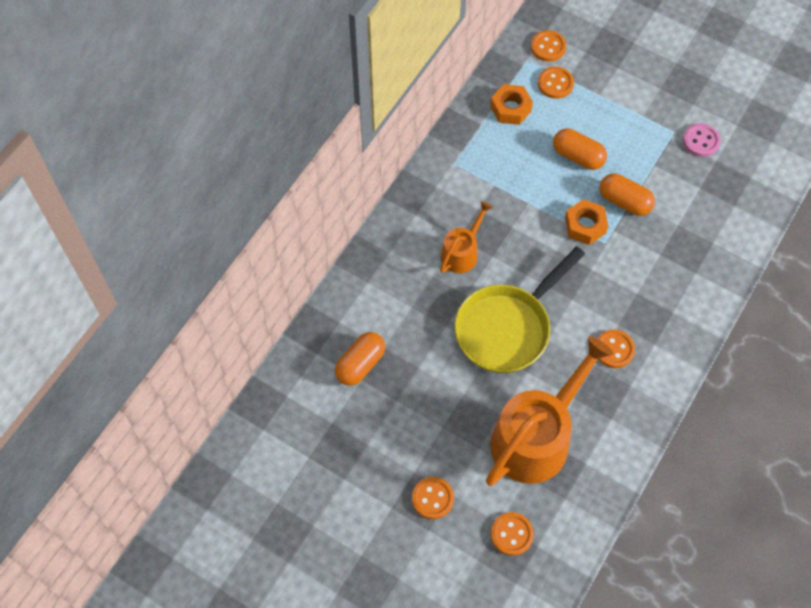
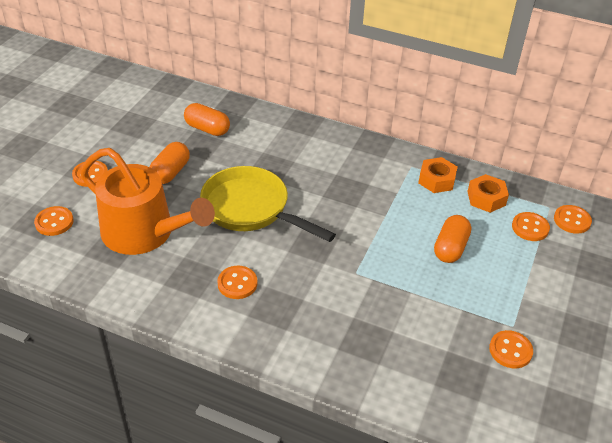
camera: 80 degrees right, 20 degrees down
(462, 252) = (321, 177): orange watering can -> none
(585, 225) = (371, 257): orange nut -> orange nut (436, 180)
(624, 201) = (409, 286): orange capsule -> orange capsule (170, 172)
(701, 141) = (510, 350): pink button -> orange button

